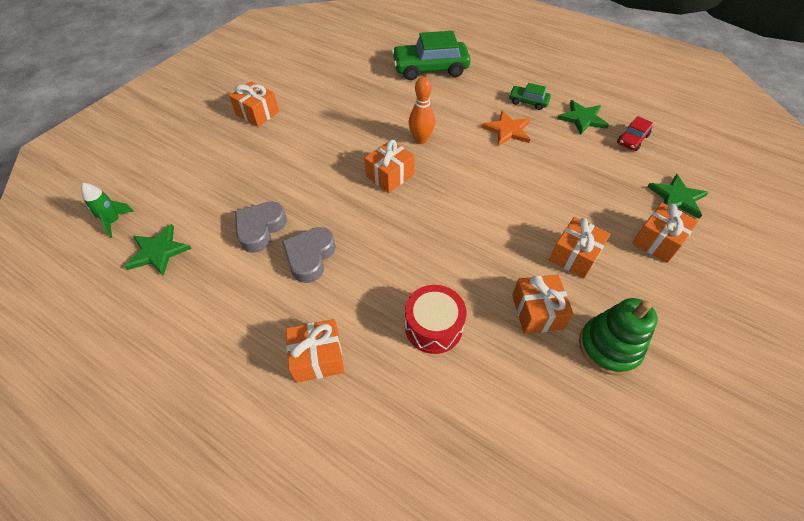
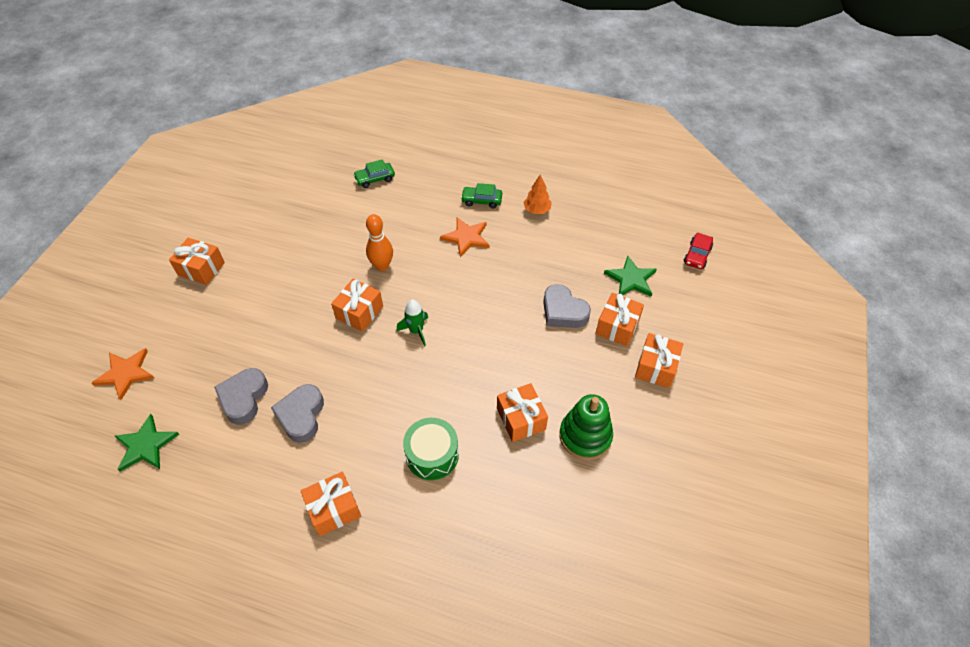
camera: 15 degrees left, 0 degrees up
(113, 221) = (86, 425): green rocket -> green rocket (416, 331)
(164, 185) = (126, 373): none -> orange star
(430, 69) = (375, 179): green car -> green car, size x0.49
(433, 326) = (432, 455): red drum -> green drum
(574, 256) = (546, 358): orange gift -> orange gift (656, 367)
(582, 119) = (537, 210): green star -> orange tree
(598, 214) = (563, 311): none -> grey heart
(632, 139) = (586, 224): red car -> red car (697, 255)

